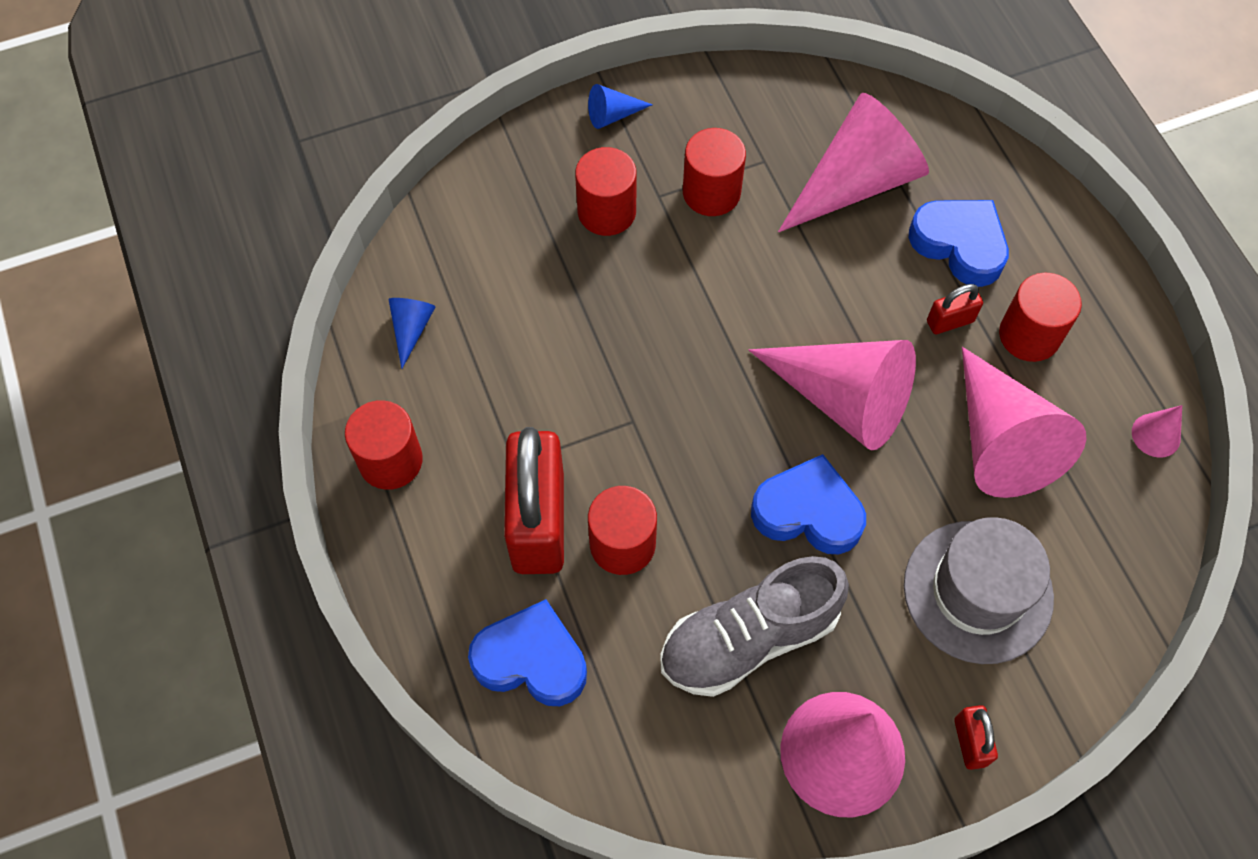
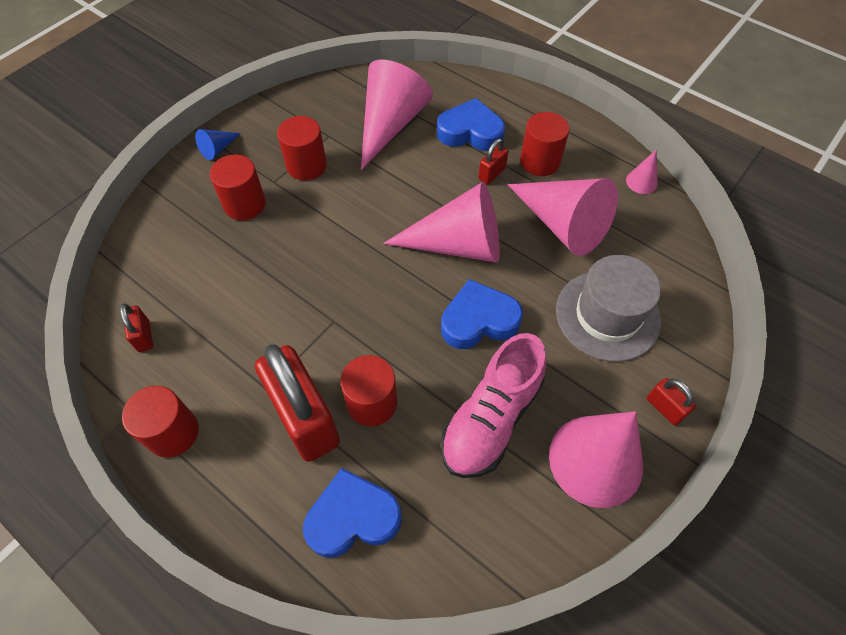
camera: 30 degrees left, 5 degrees down
(411, 329) = (144, 336): blue cone -> red padlock
(749, 638) = (491, 419): grey shoe -> pink shoe

